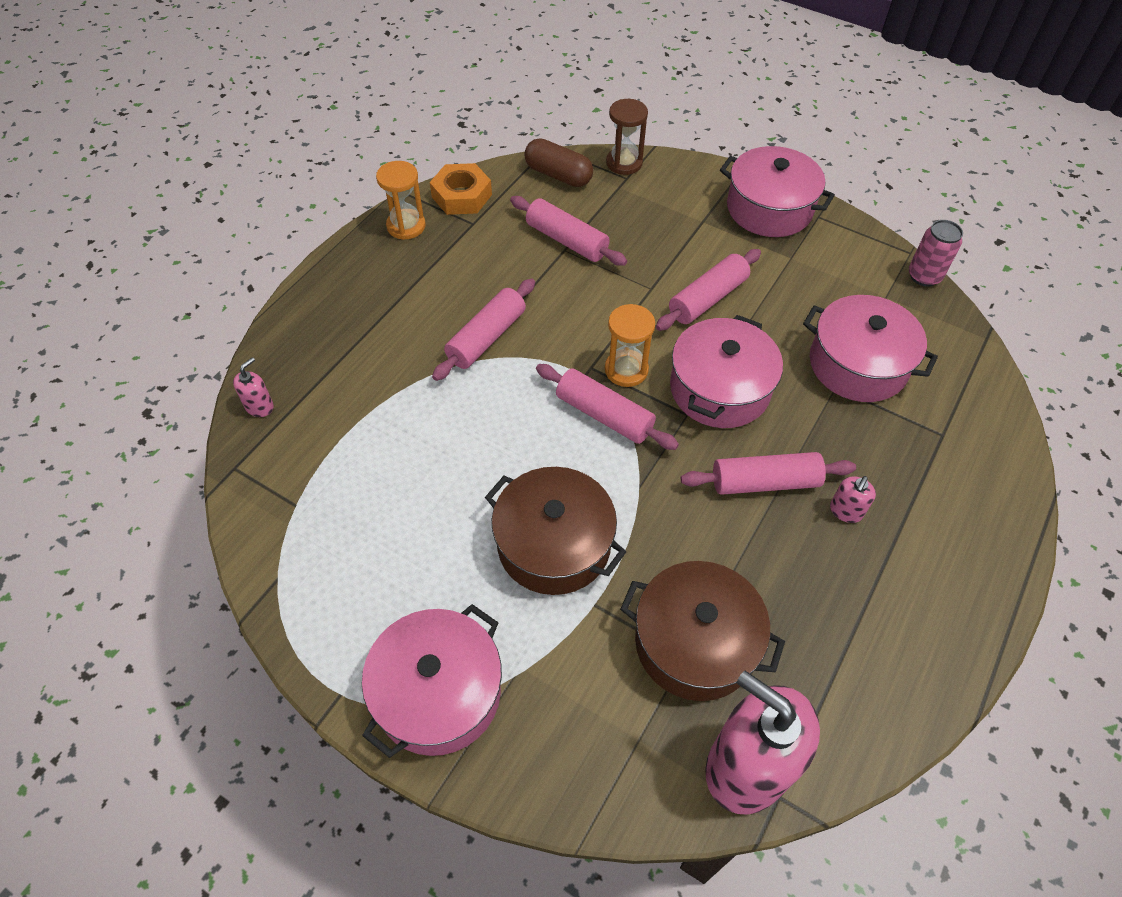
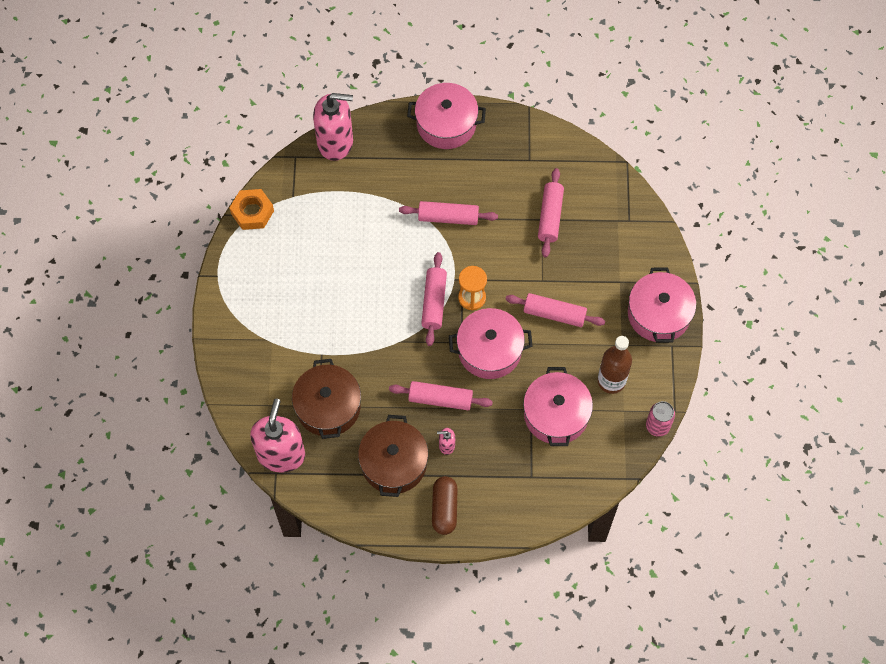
camera: 60 degrees right, 10 degrees up
(259, 406) = (335, 142): pink soap dispenser -> pink soap dispenser, size x2.42
(406, 226) = (502, 127): orange hourglass -> none
(438, 693) = (240, 313): pink pot -> pink pot (446, 124)
(461, 196) = (548, 140): orange nut -> orange nut (252, 212)
(554, 544) = (342, 320): brown pot -> brown pot (394, 463)
(558, 175) = (604, 181): brown capsule -> brown capsule (444, 509)
(624, 163) = (642, 212): brown hourglass -> none
(764, 482) = (440, 399): pink rolling pin -> pink rolling pin turned 45 degrees counterclockwise
(837, 289) = (611, 381): none -> brown bottle

